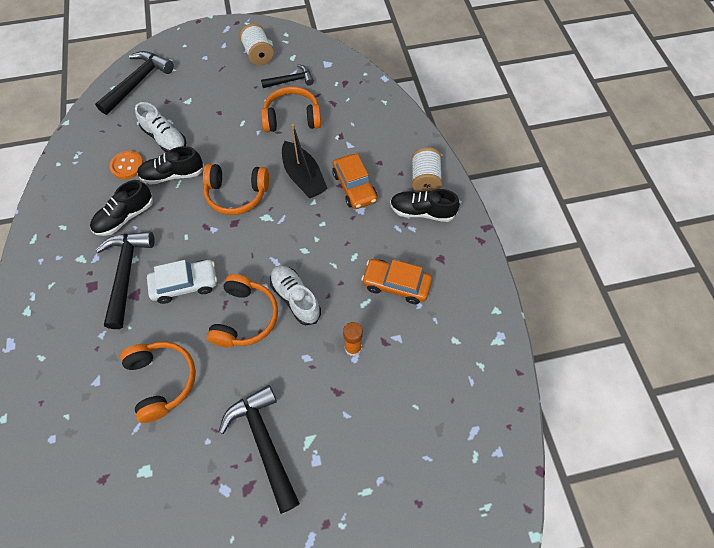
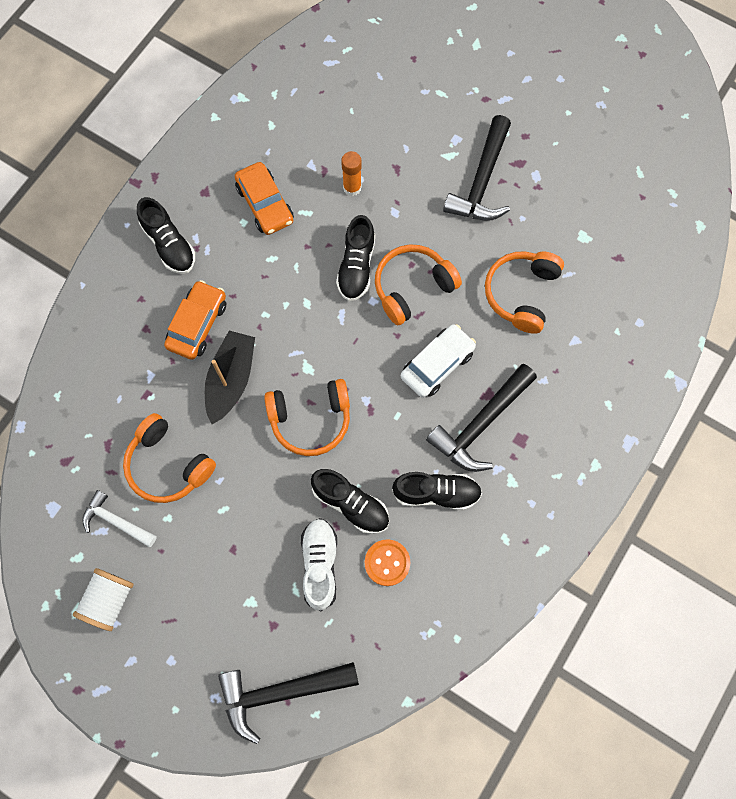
camera: 135 degrees left, 10 degrees up
(185, 284) = (437, 364): white car -> white car turned 105 degrees clockwise
(237, 194) = (310, 419): orange headphones -> orange headphones turned 120 degrees clockwise
(291, 81) = (116, 521): black hammer -> white hammer
(295, 298) = (356, 266): white shoe -> black shoe
(425, 179) = (128, 272): white spool -> none

